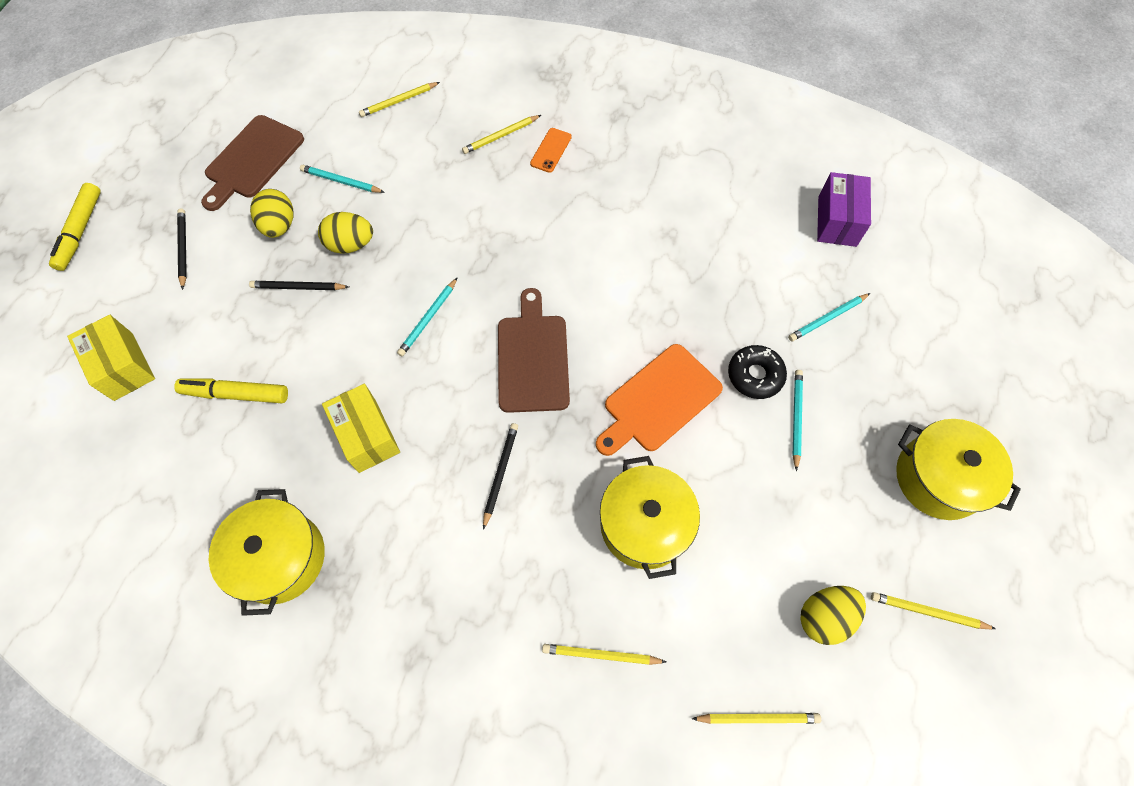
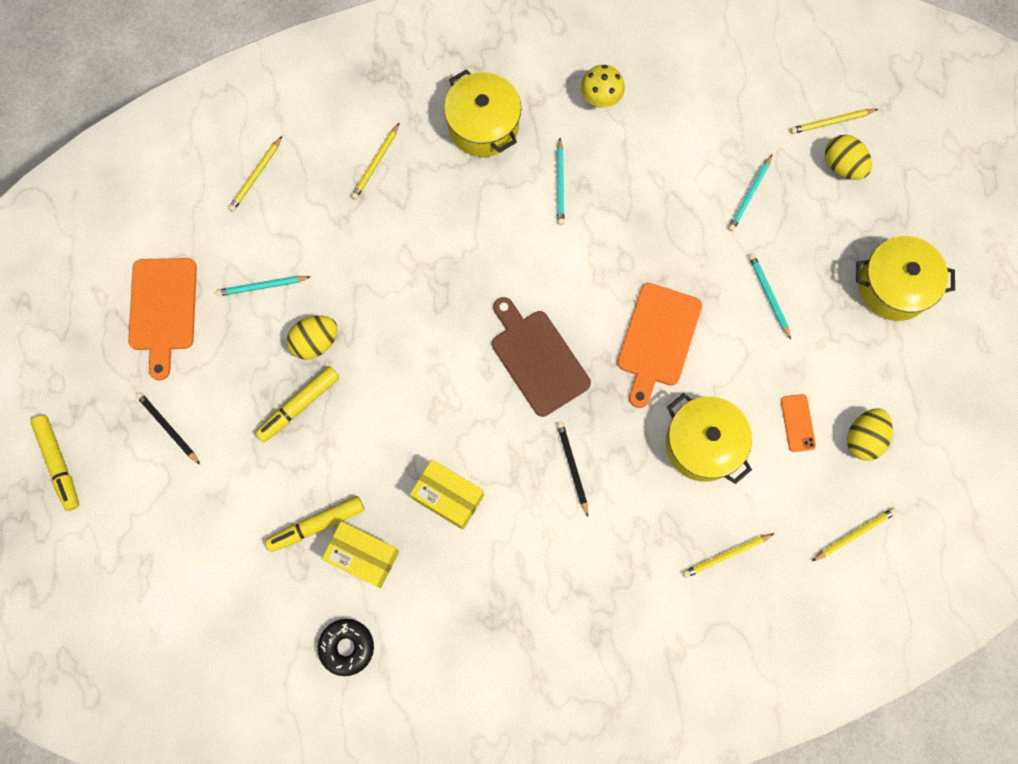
camera: 30 degrees left, 10 degrees up
(123, 366) = (202, 557): yellow box -> yellow box (363, 556)
(252, 160) = (163, 309): brown cutting board -> orange cutting board
(279, 226) = (238, 359): yellow egg -> yellow egg (842, 166)
(280, 558) = (449, 626): yellow pot -> yellow pot (483, 125)
(298, 287) = (299, 406): black pencil -> yellow marker
(428, 318) = (429, 372): turquoise pencil -> turquoise pencil (560, 183)
(551, 150) = (430, 154): orange phone -> orange phone (797, 423)
(729, 176) = (600, 99): none -> yellow mushroom
(755, 375) = (719, 276): black donut -> black donut (347, 647)
(837, 221) = (712, 97): purple box -> none
(928, 612) = (931, 393): yellow pencil -> yellow pencil (831, 122)

